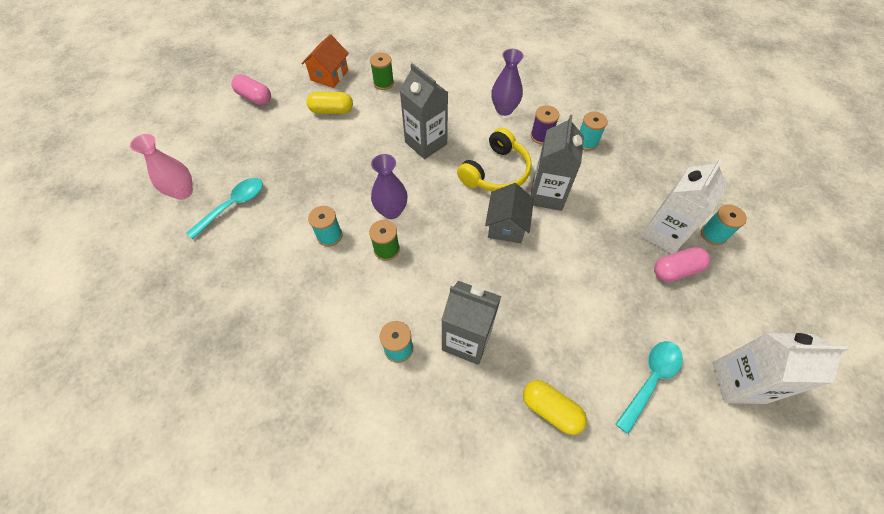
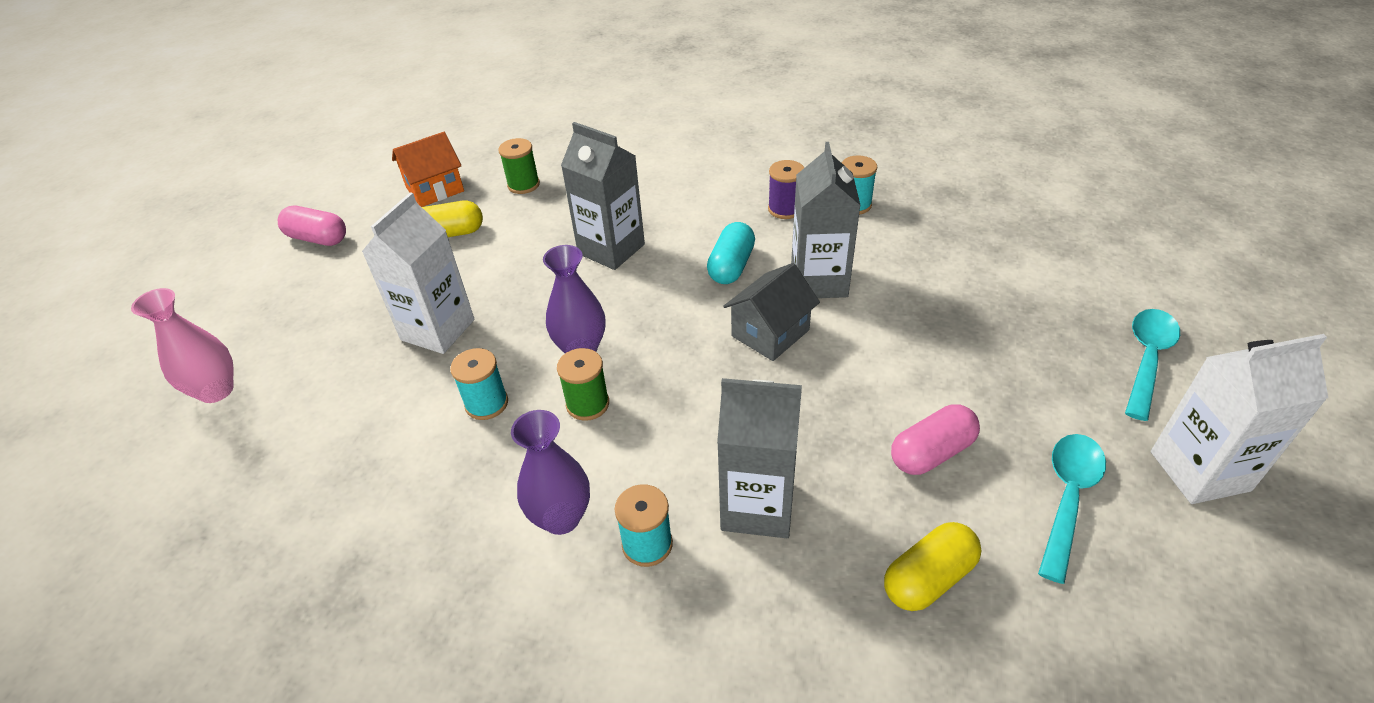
camera: 10 degrees left, 15 degrees down
(233, 206) = (310, 393): turquoise spoon -> turquoise spoon (1147, 359)
(329, 75) = (435, 189): orange house -> orange house turned 45 degrees clockwise
(496, 172) = (731, 266): yellow headphones -> turquoise capsule
(504, 109) = (718, 186): purple vase -> purple vase (561, 518)
(506, 225) = (770, 333): grey house -> grey house turned 45 degrees clockwise
(550, 409) = (928, 578): yellow capsule -> yellow capsule turned 60 degrees counterclockwise
(663, 234) = (1009, 297): white carton -> white carton (438, 330)
(676, 270) = (1045, 340): pink capsule -> pink capsule (931, 453)
(713, 234) = (1080, 284): turquoise spool -> none

